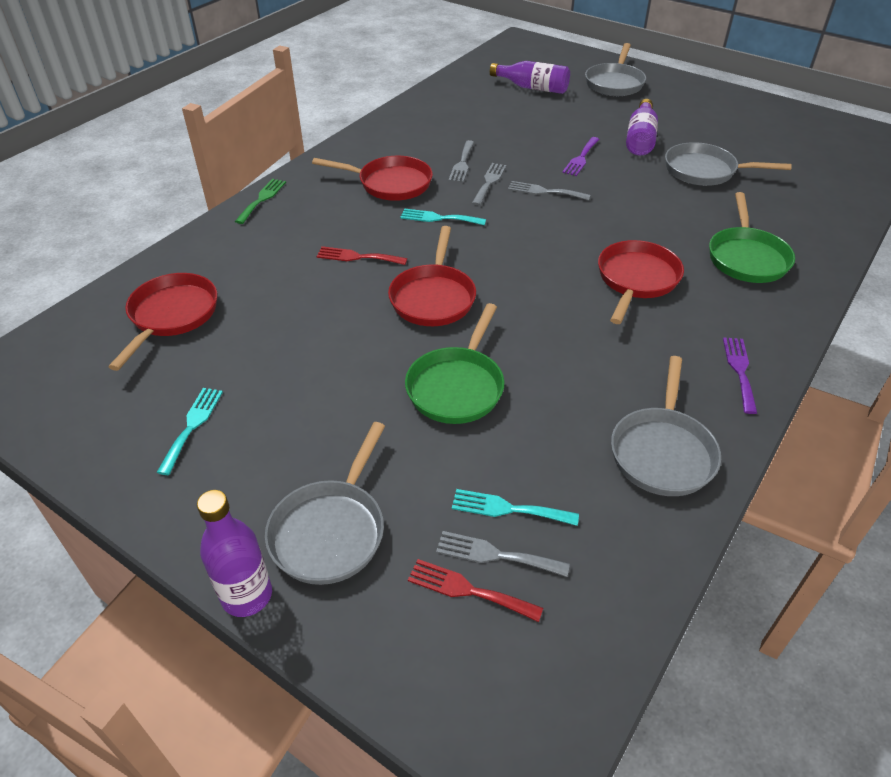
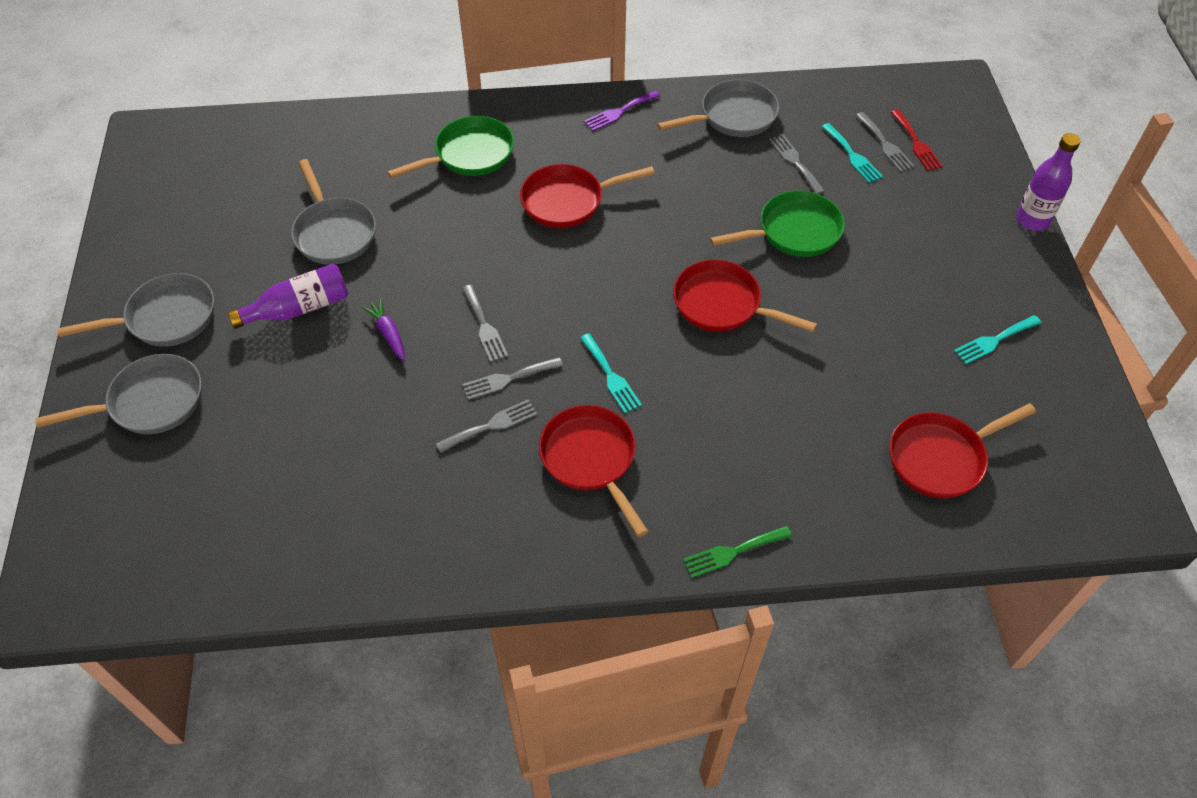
camera: 130 degrees left, 10 degrees up
(331, 530) = (960, 215): grey pan -> grey pan (166, 318)
(357, 257) = (730, 392): red fork -> none
(433, 297) = (722, 304): red pan -> red pan turned 120 degrees counterclockwise
(533, 88) = (229, 479): purple bottle -> none
(545, 452) = (795, 162): none -> grey fork
(581, 158) = (388, 334): purple fork -> purple carrot

